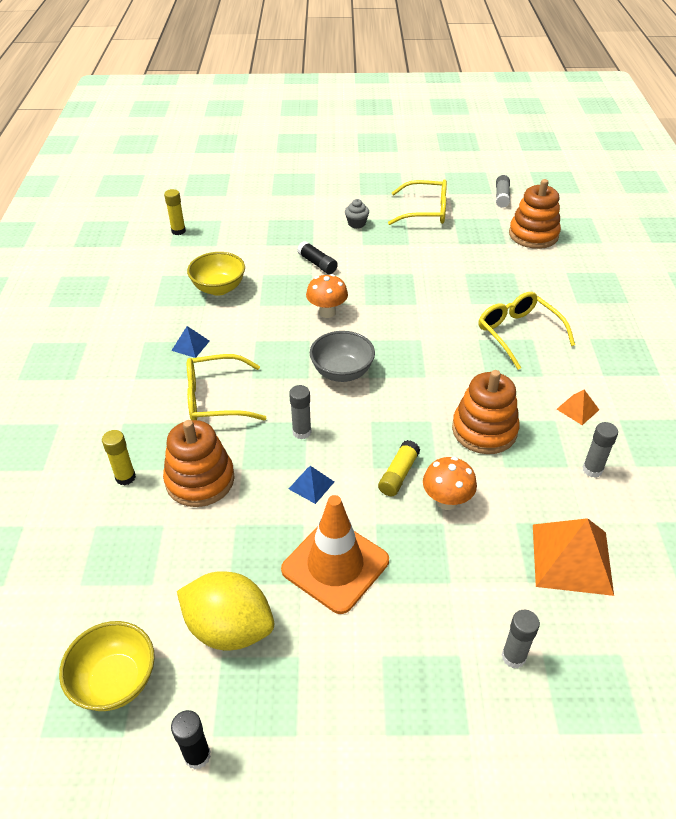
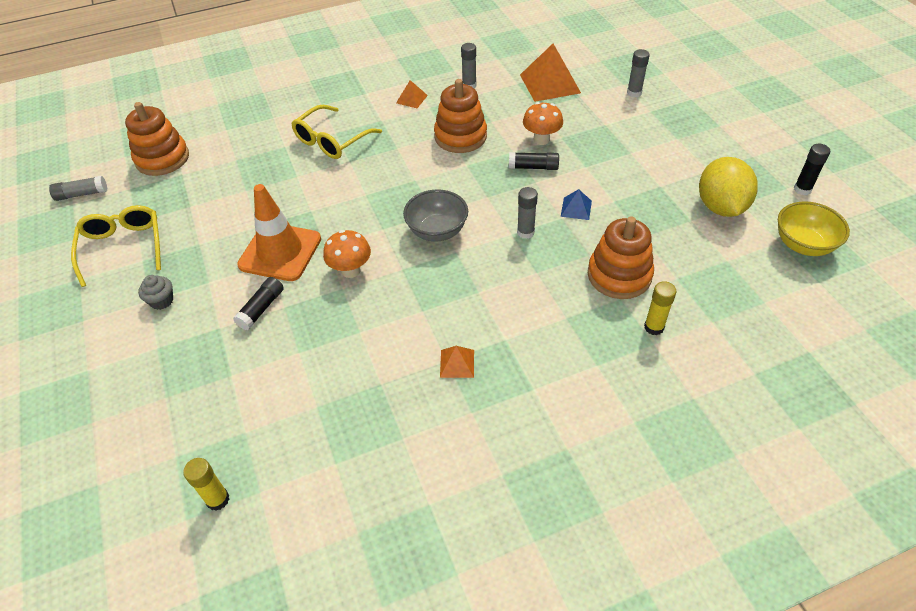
camera: 110 degrees left, 5 degrees up
(190, 345) = (457, 363): blue pyramid -> orange pyramid
(216, 399) = (522, 306): yellow glasses -> none
(219, 288) = (342, 384): yellow bowl -> none
(335, 565) = (634, 175): orange traffic cone -> orange traffic cone (280, 252)
(398, 474) = (533, 167): yellow glue stick -> black glue stick

